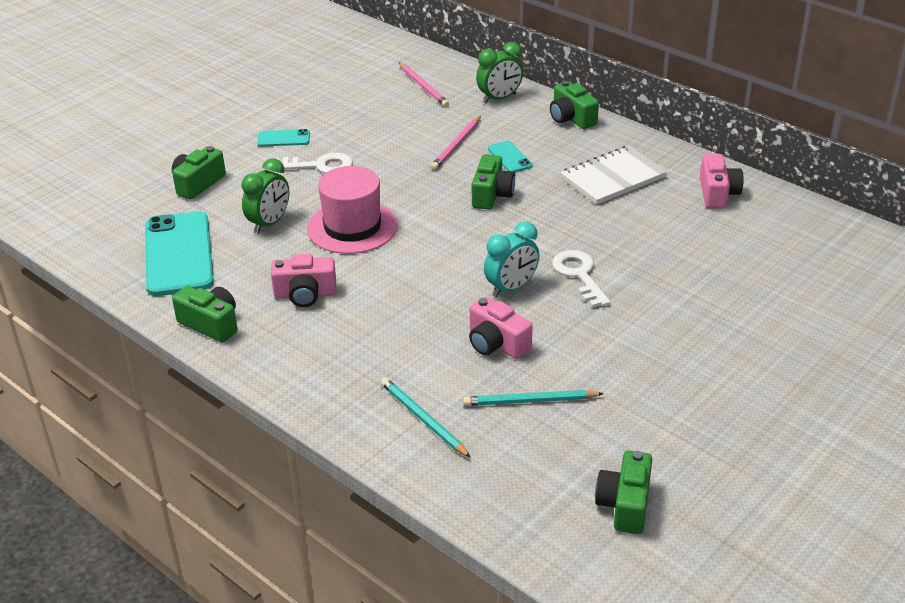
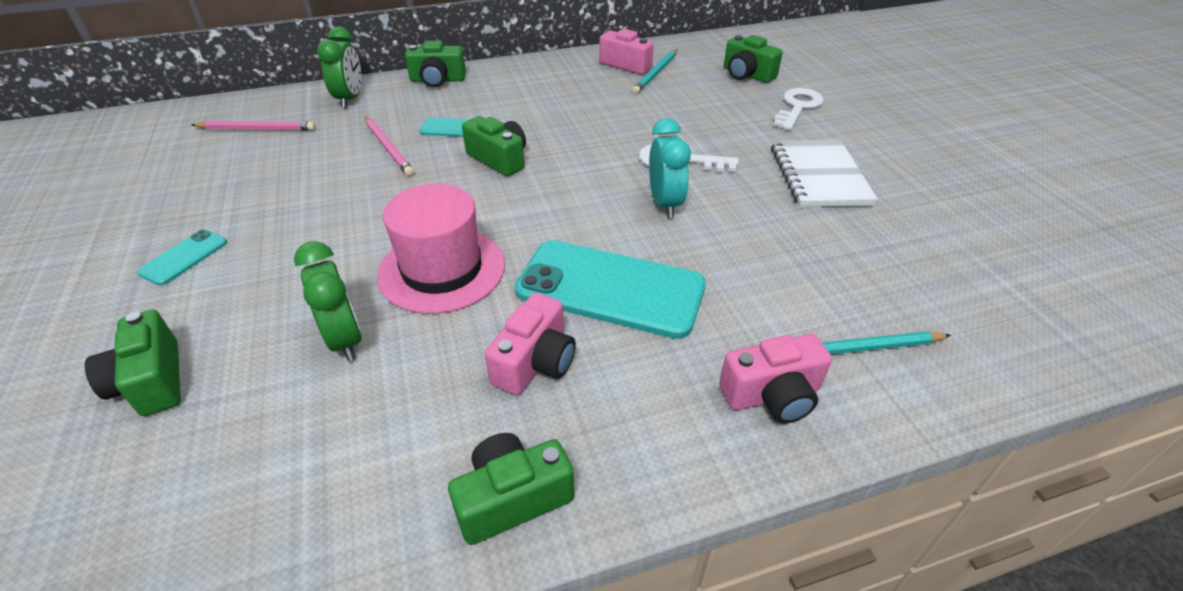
camera: 60 degrees left, 5 degrees up
(178, 254) = (295, 474): turquoise phone -> turquoise phone (610, 289)
(319, 166) = (285, 250): white key -> white key (797, 107)
(496, 343) = (750, 246): pink camera -> pink camera (772, 395)
(530, 401) = (860, 260): turquoise pencil -> turquoise pencil (656, 73)
(613, 178) = (552, 95): white notebook -> white notebook (819, 176)
(625, 505) = (1044, 262): green camera -> green camera (747, 74)

